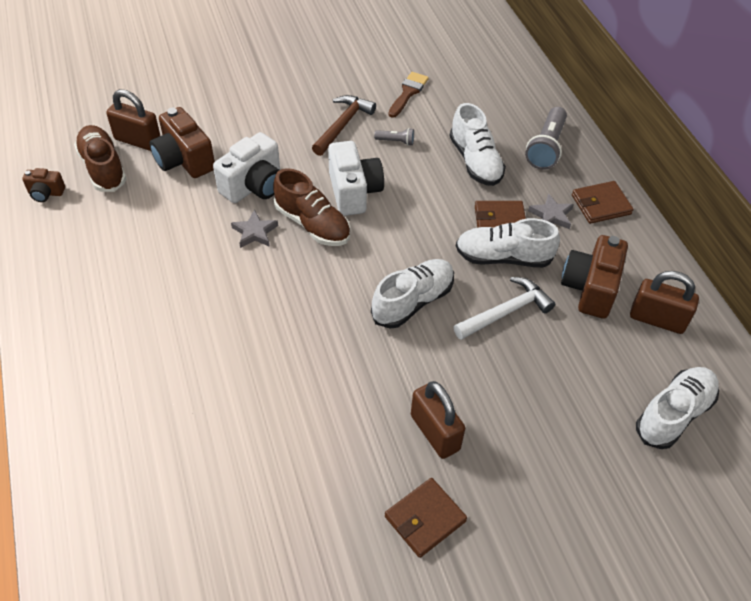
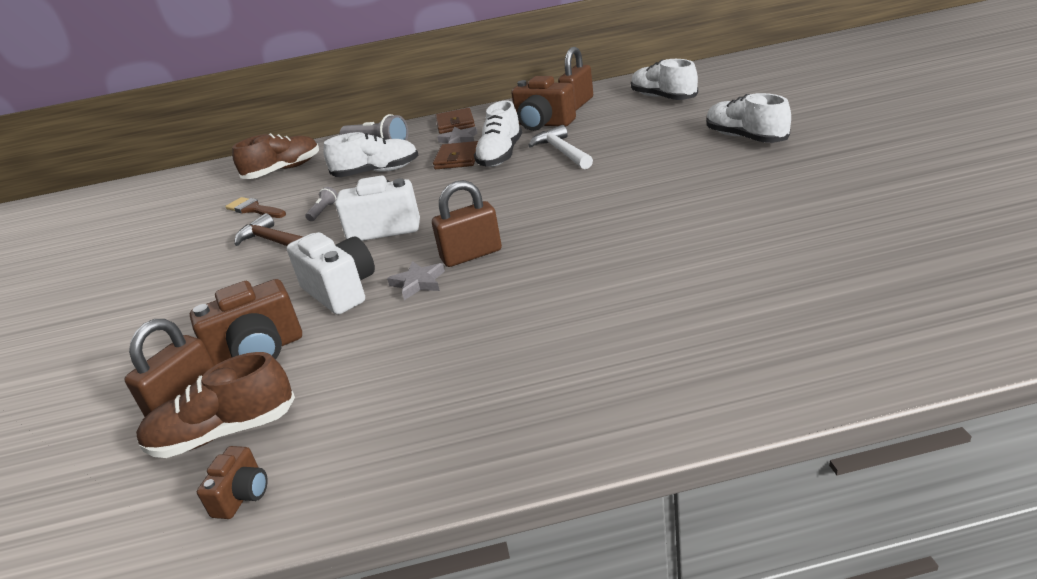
camera: 75 degrees left, 20 degrees down
(312, 224) = (422, 247): brown shoe -> brown shoe (283, 170)
(413, 302) = (543, 189): white shoe -> white shoe (745, 138)
(425, 519) = (777, 170): brown wallet -> none
(435, 432) = (690, 171): brown padlock -> brown padlock (471, 255)

